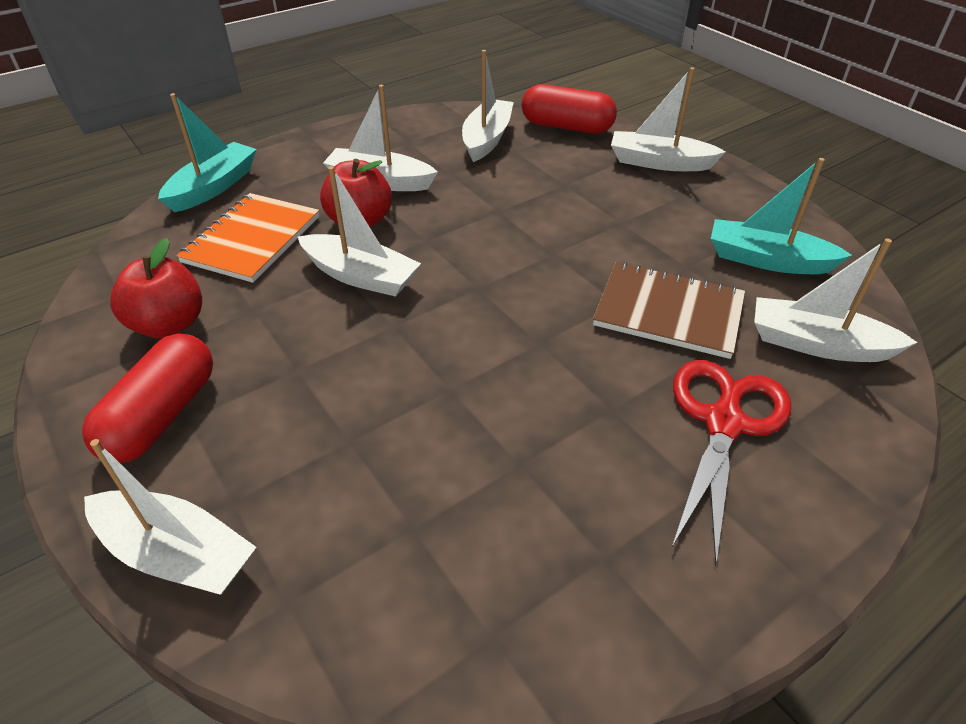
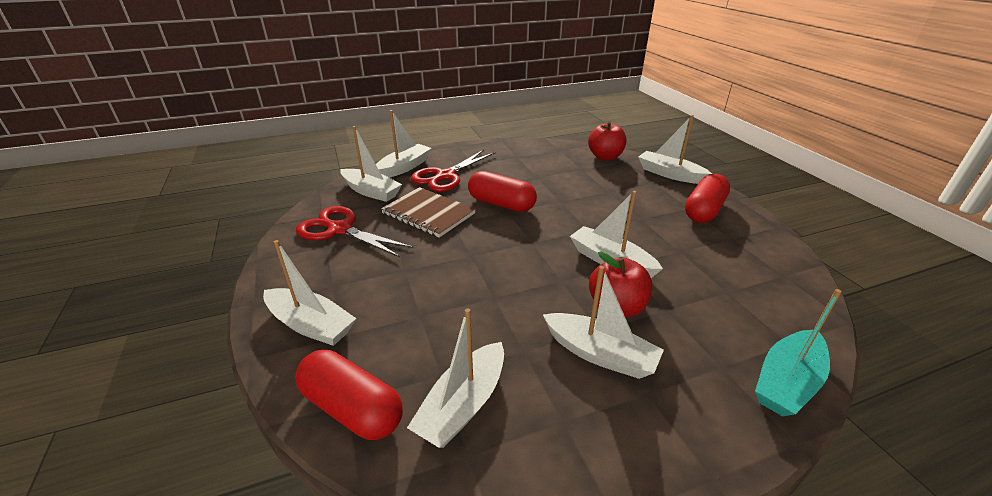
camera: 165 degrees left, 10 degrees down
(169, 325) = (731, 250): red apple -> red apple (605, 157)
(252, 239) = (707, 305): orange notebook -> none
(559, 358) = (501, 204): none -> red capsule
(767, 260) = (339, 229): turquoise boat -> red scissors
(841, 435) = (404, 167): none -> white boat

